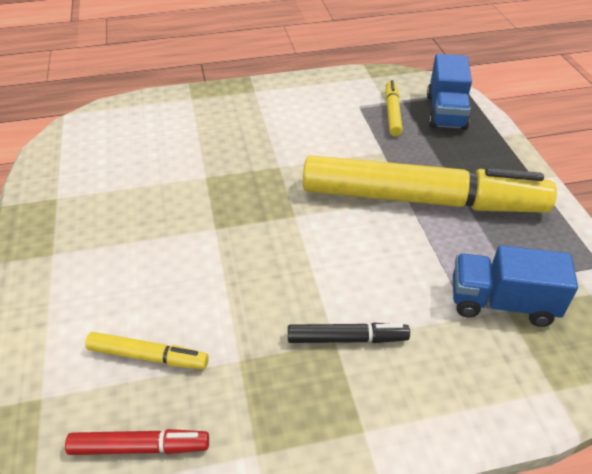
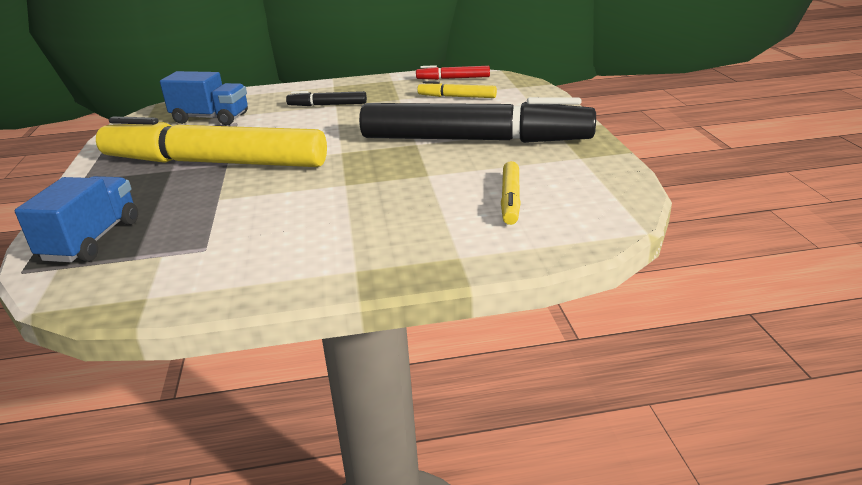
camera: 175 degrees left, 15 degrees down
(150, 231) = (475, 140): none -> black marker
(392, 113) = (166, 239): yellow marker -> yellow marker (510, 199)

